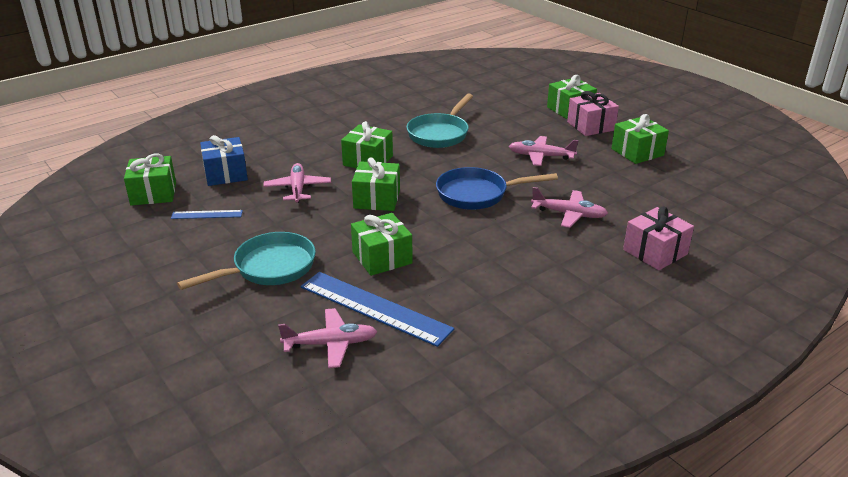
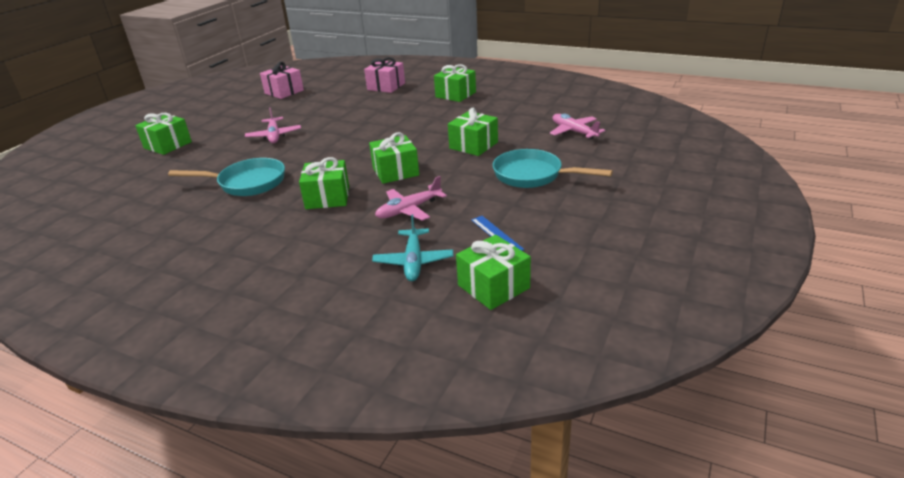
camera: 115 degrees left, 0 degrees up
(226, 174) = (413, 261): blue gift -> turquoise plane
(375, 307) = (527, 131): blue ruler -> none
(477, 194) = (356, 141): blue pan -> none
(569, 214) = (361, 111): pink plane -> none
(590, 126) = (203, 131): pink gift -> pink gift (284, 92)
(637, 152) = (248, 110): green gift -> green gift (455, 94)

